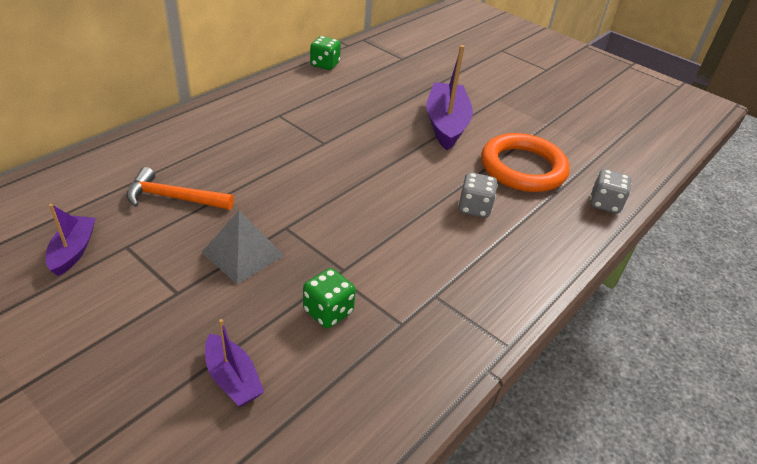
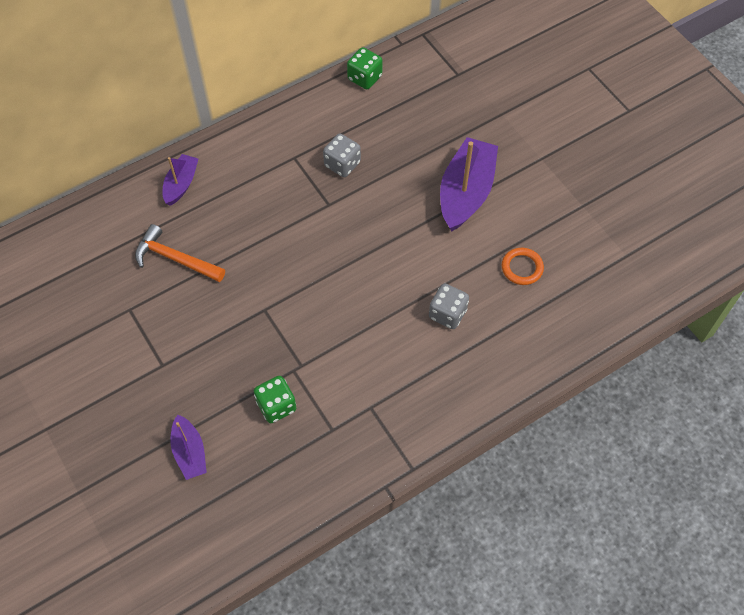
camera: 20 degrees right, 20 degrees up
(73, 251) = (88, 307): purple boat -> purple boat (181, 184)
(243, 253) = (221, 333): grey pyramid -> none
(523, 168) = (522, 268): orange ring -> orange ring, size x0.46
(605, 203) = (585, 329): grey dice -> grey dice (342, 164)

